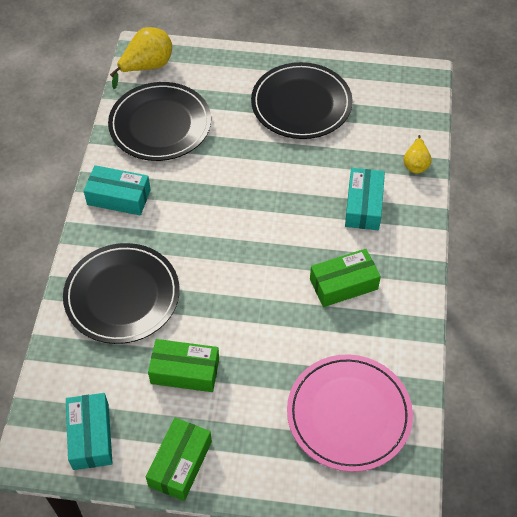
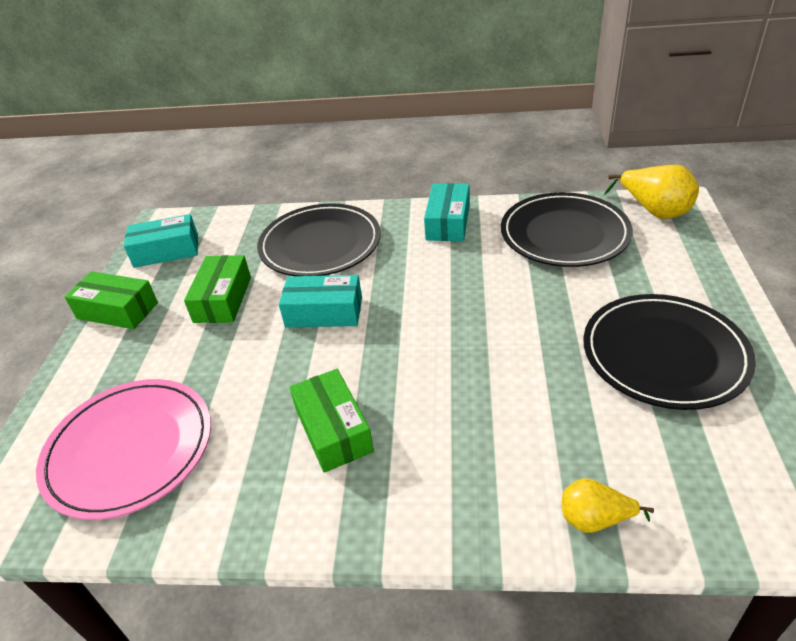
camera: 90 degrees right, 15 degrees down
(363, 205) = (481, 445): turquoise box -> turquoise box (324, 312)

